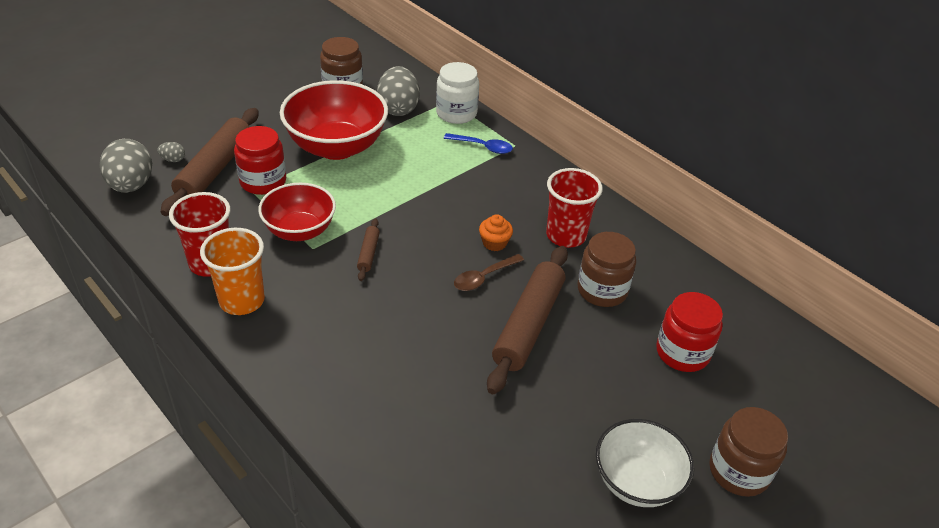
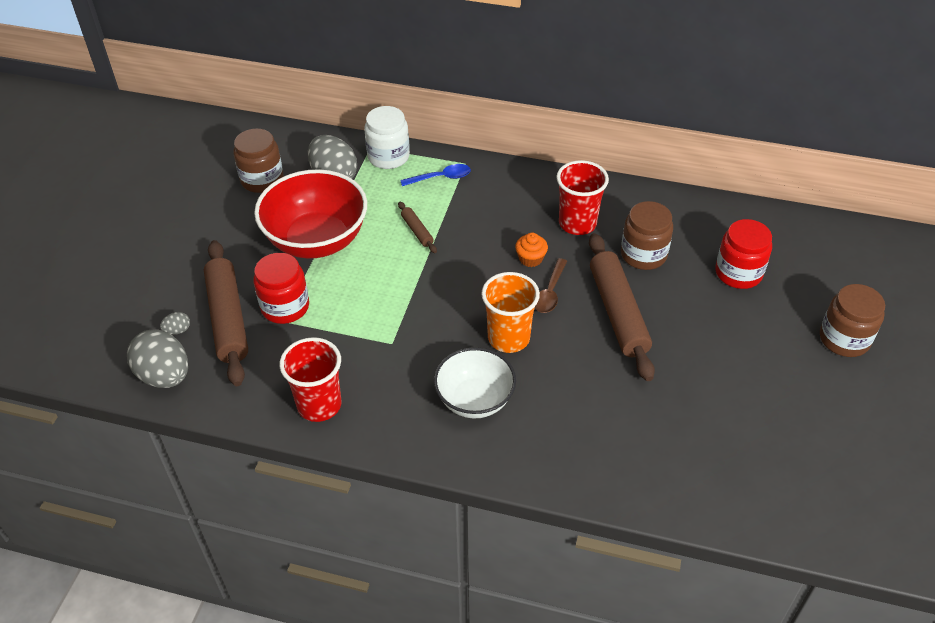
camera: 30 degrees left, 5 degrees up
(242, 301) = (380, 421): orange cup -> orange cup (508, 338)
(300, 230) = (364, 334): red bowl -> none
(368, 253) = (442, 322): brown rolling pin -> brown rolling pin (417, 231)
(637, 482) = (791, 386): white bowl -> white bowl (475, 400)

